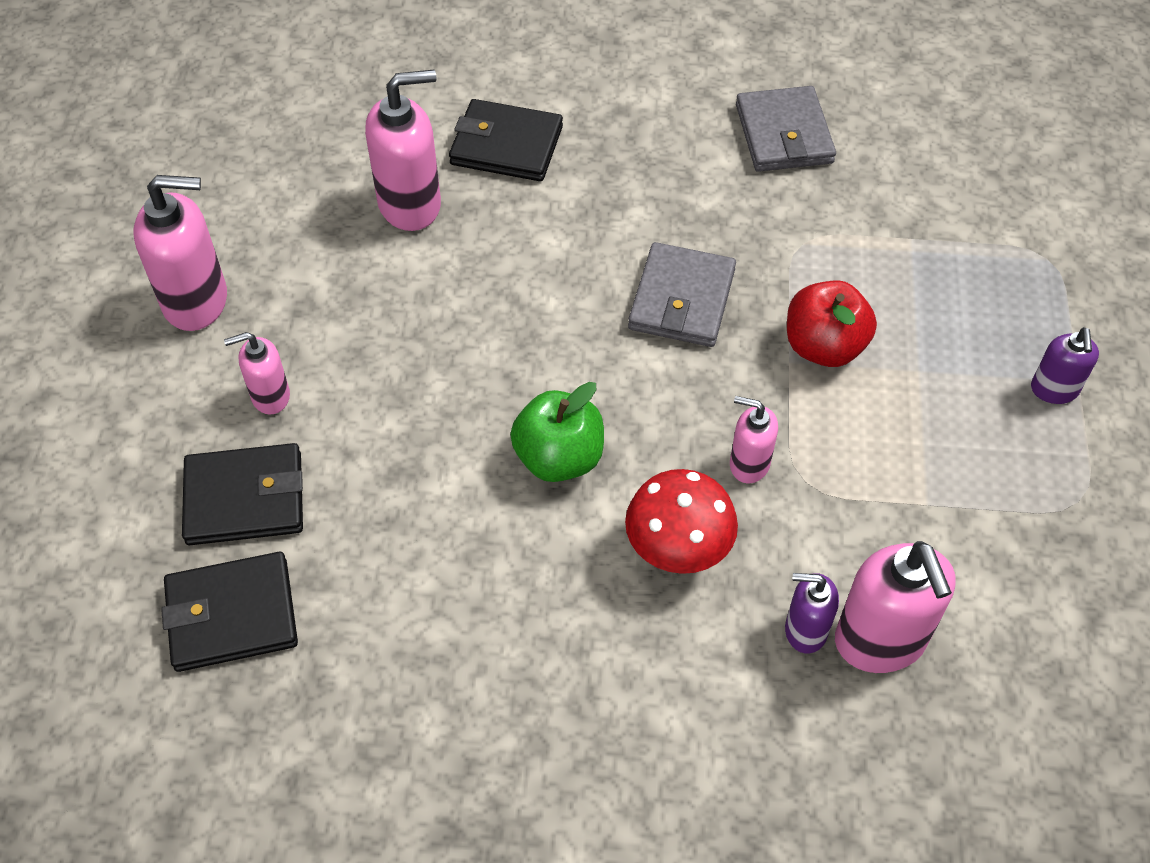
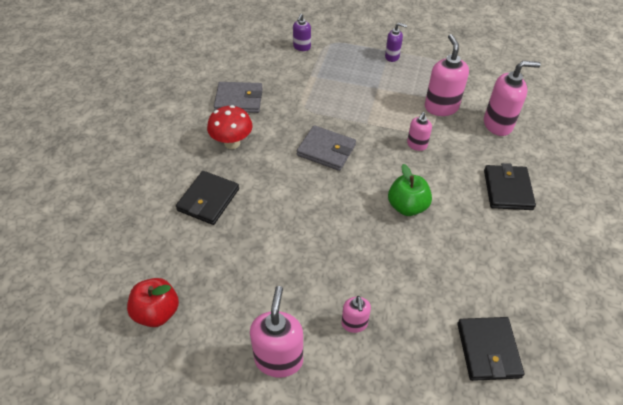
camera: 80 degrees left, 5 degrees down
(245, 498) = (419, 340): black wallet -> black wallet (507, 189)
(410, 204) = (236, 246): pink soap dispenser -> pink soap dispenser (441, 107)
(677, 551) = (457, 174): red mushroom -> red mushroom (232, 143)
(805, 630) = (494, 143): purple soap dispenser -> purple soap dispenser (302, 47)
(824, 346) = (361, 111): red apple -> red apple (157, 312)

